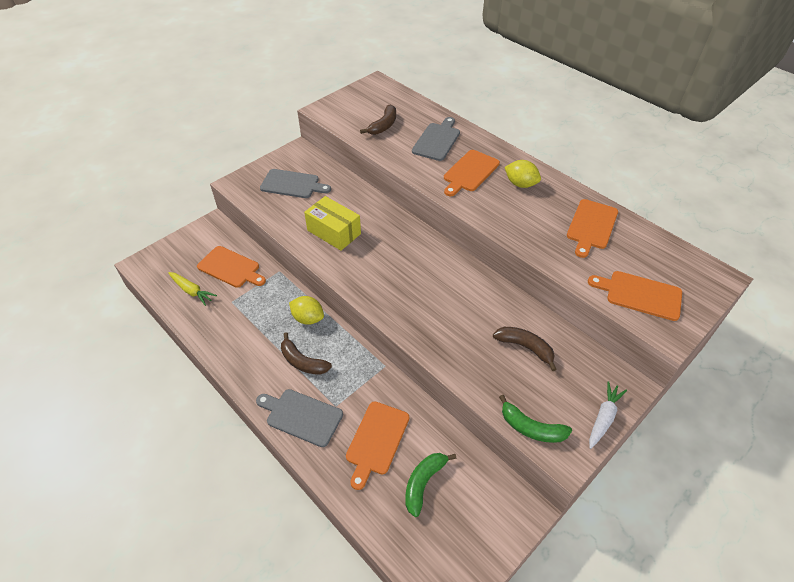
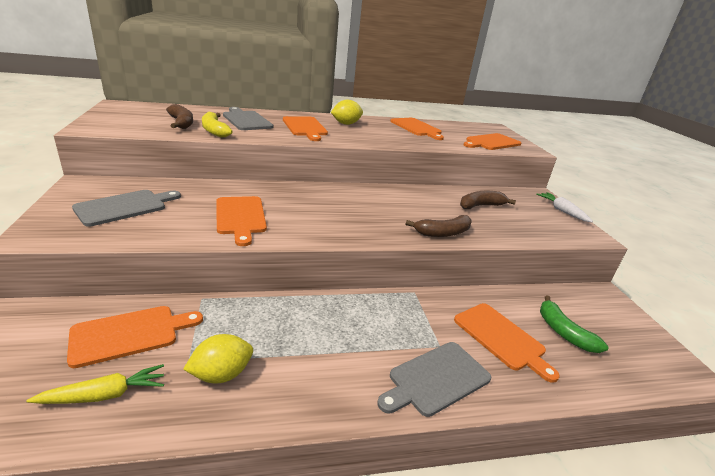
camera: 60 degrees left, 20 degrees down
(302, 362) = (358, 342): brown banana -> brown banana (443, 233)
(308, 318) = (300, 310): yellow lemon -> yellow lemon (221, 374)
(334, 232) = (240, 217): yellow box -> orange cutting board
(391, 145) = (214, 130): none -> yellow banana
(531, 428) = (560, 236): green banana -> none

